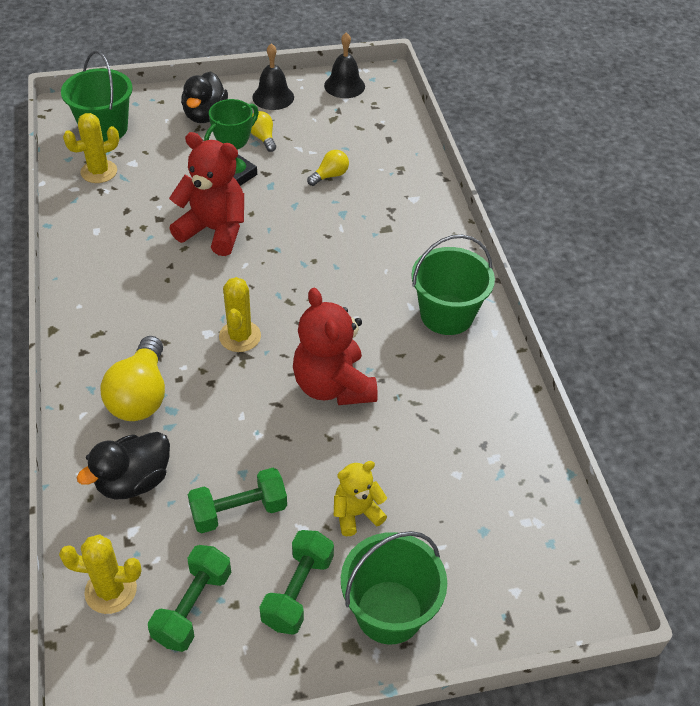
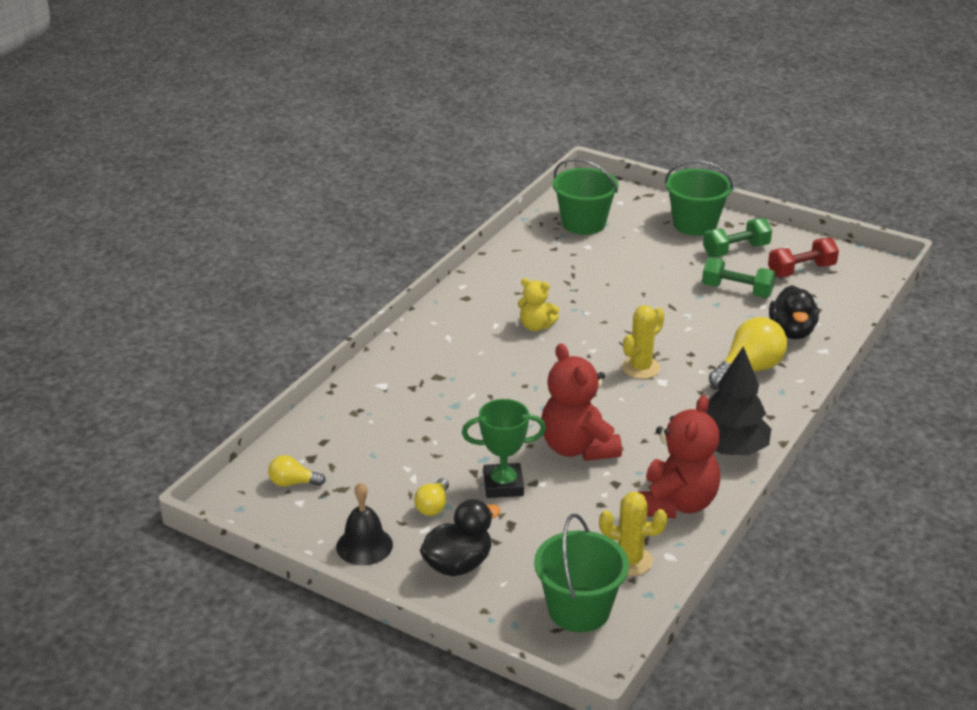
camera: 135 degrees left, 15 degrees down
(93, 297) = (730, 449): none -> black tree
(111, 590) = (844, 296): yellow cactus -> none
(134, 481) = (791, 332): black duck -> black duck turned 90 degrees clockwise
(193, 607) = (801, 270): green dumbbell -> red dumbbell
(330, 176) = (422, 438): yellow light bulb -> yellow light bulb (293, 483)
(333, 386) = (608, 313): red teddy bear -> red teddy bear (676, 503)
(344, 86) = (278, 516): black bell -> none
(356, 513) = (667, 259): yellow teddy bear -> yellow teddy bear (536, 326)
(446, 315) = (478, 308): green bucket -> green bucket (583, 223)

